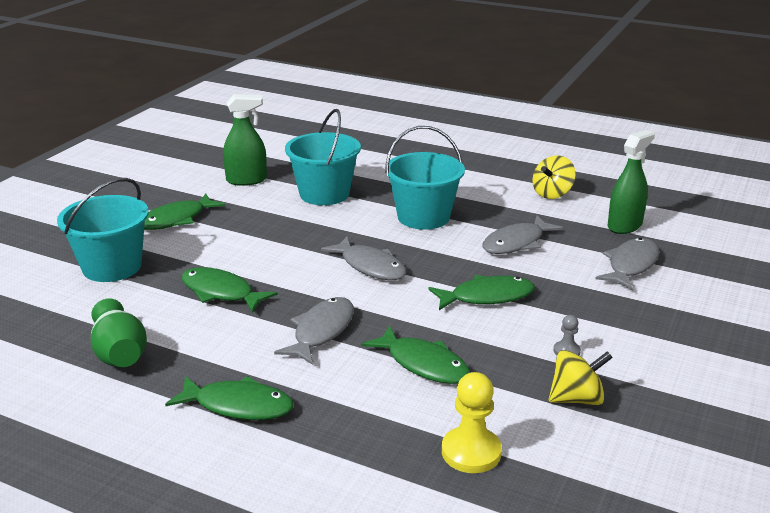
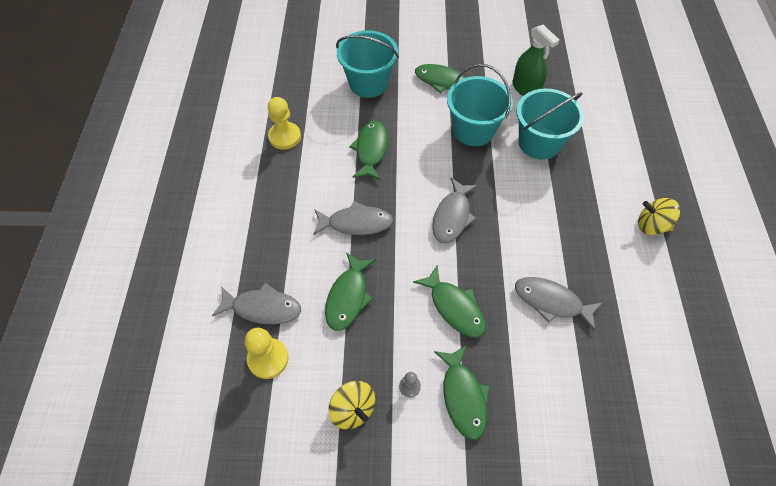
camera: 65 degrees right, 30 degrees up
(120, 353) = (284, 137): green vase -> yellow pawn
(238, 406) = (262, 216): green fish -> green fish (463, 396)
(423, 217) = (549, 221): turquoise bucket -> turquoise bucket (473, 130)
(552, 194) = (664, 302): yellow spinning top -> yellow spinning top (651, 225)
(624, 226) = (644, 382): green spray bottle -> none
(631, 265) = (572, 405): grey fish -> grey fish (263, 308)

